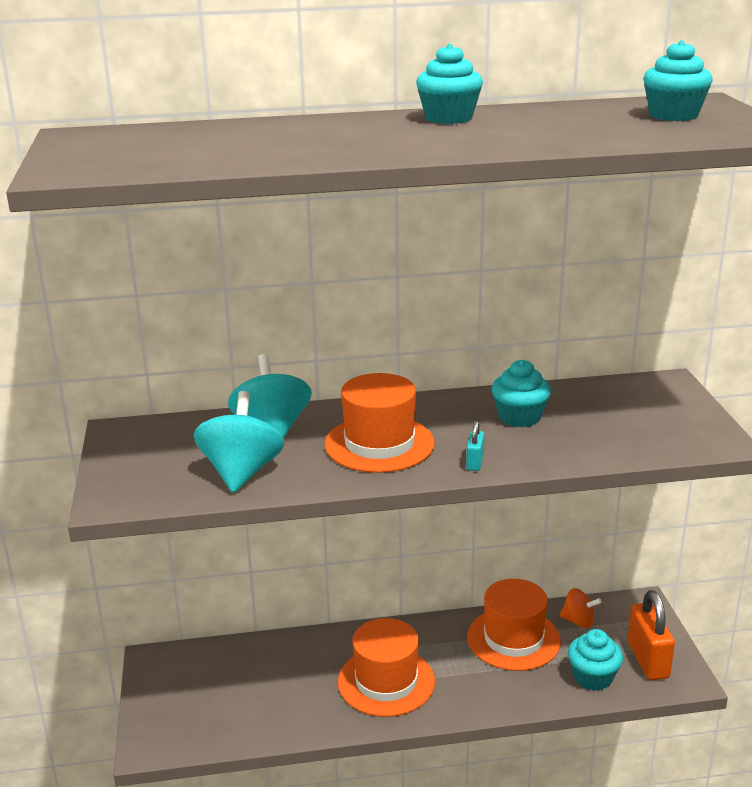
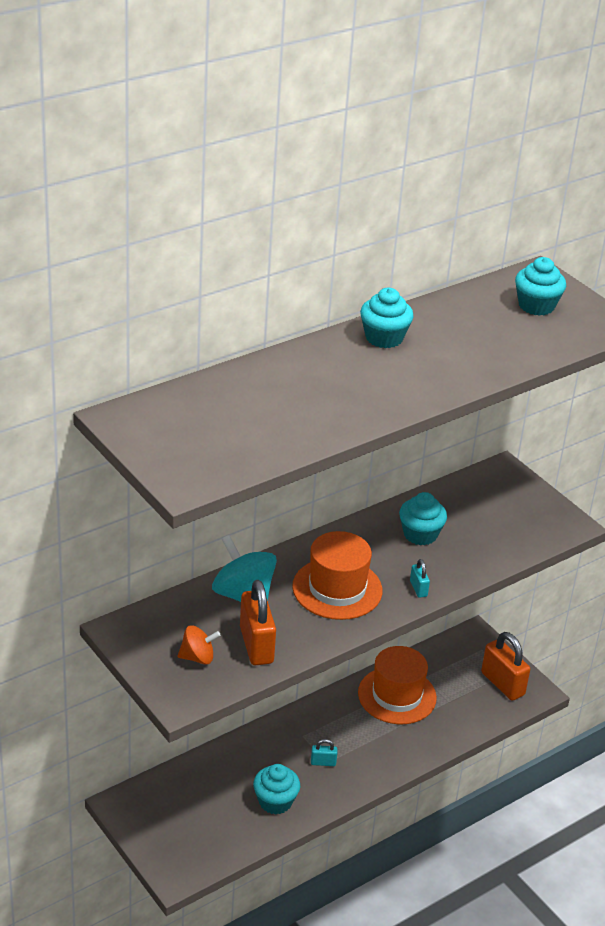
camera: 30 degrees left, 10 degrees up
(241, 472) = (256, 645): turquoise spinning top -> orange padlock
(386, 681) = (323, 762): orange hat -> turquoise padlock
(578, 621) = (436, 665): orange spinning top -> orange spinning top (197, 657)
(593, 677) = (471, 710): turquoise cupcake -> turquoise cupcake (275, 801)

